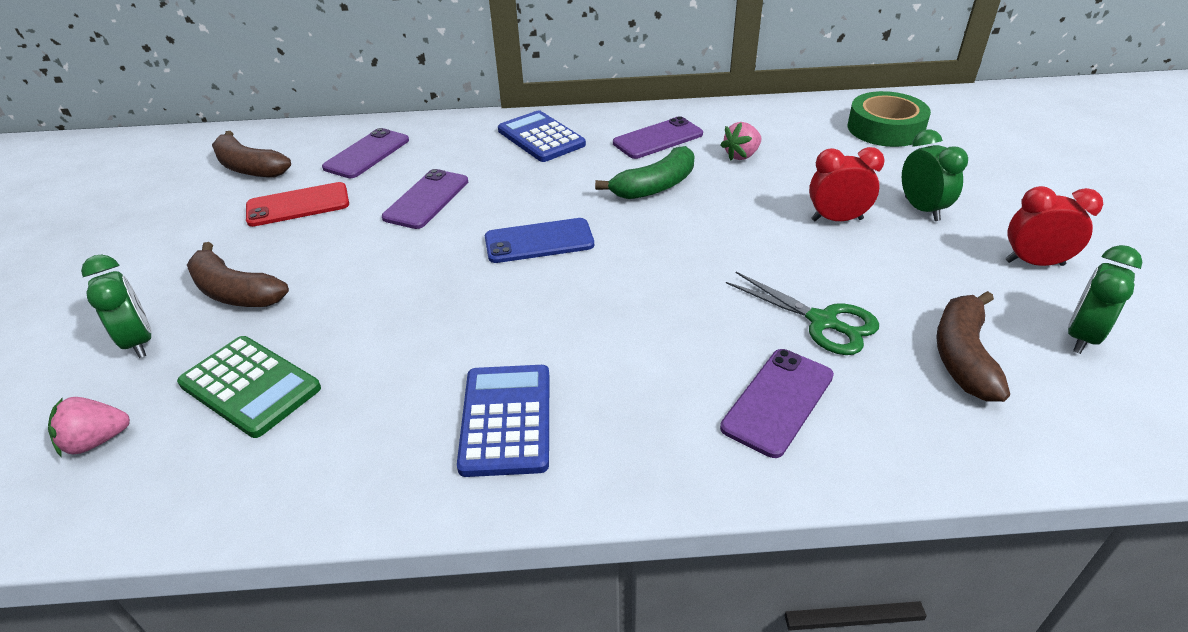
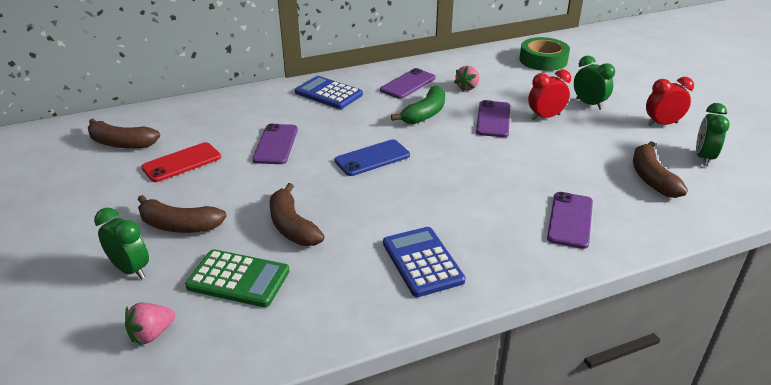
camera: 20 degrees left, 5 degrees down
(367, 154) = (208, 121): purple phone -> purple phone (493, 119)
(368, 323) = (292, 226): none -> brown banana
(823, 322) = (570, 174): green scissors -> none

